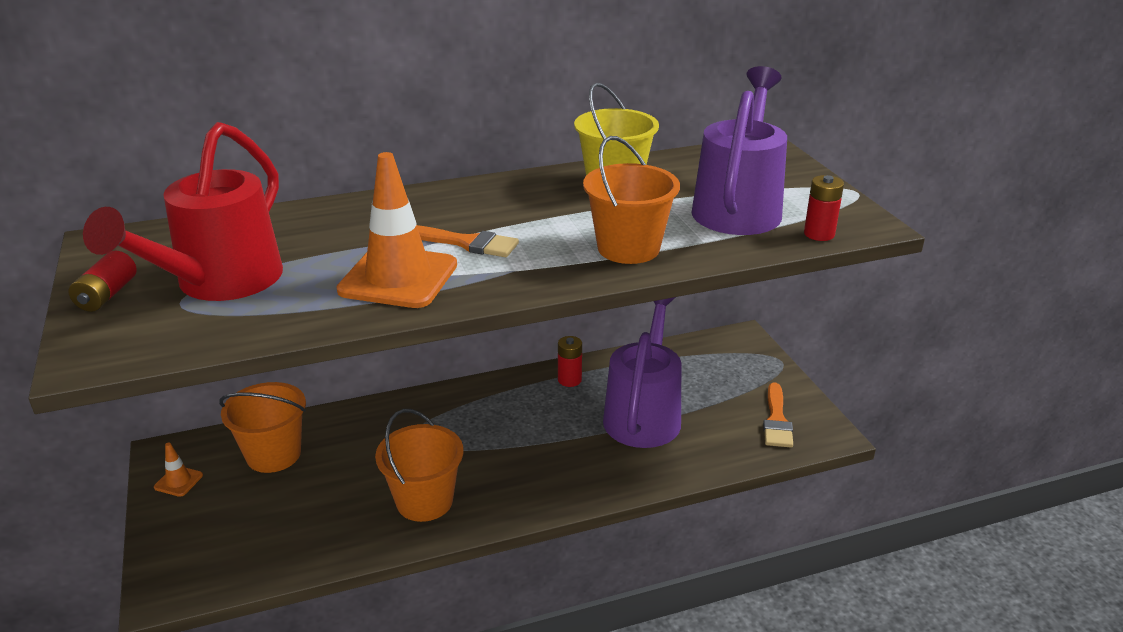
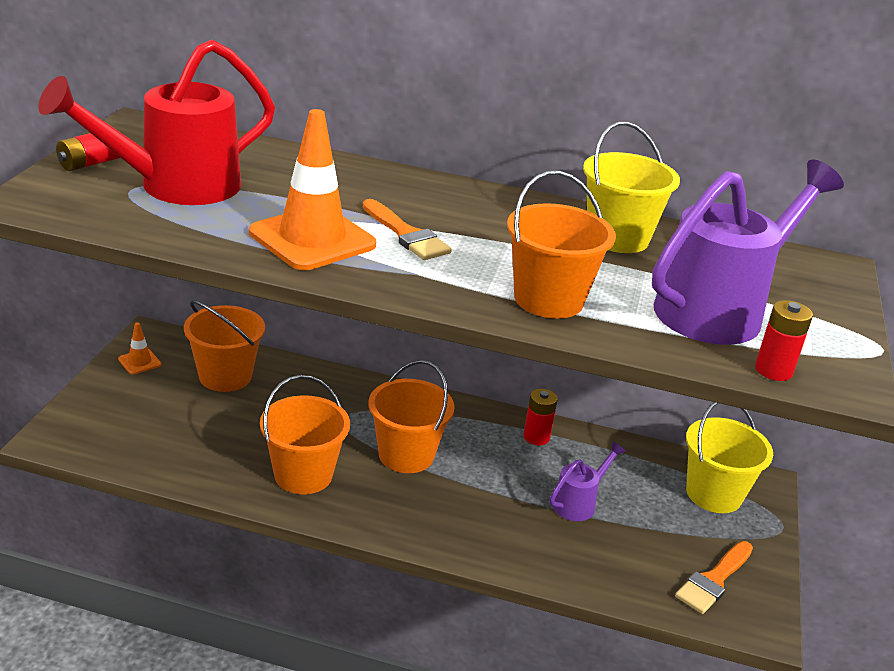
camera: 30 degrees right, 0 degrees up
(489, 442) = (406, 455): none -> orange bucket
(644, 413) = (578, 503): purple watering can -> purple watering can, size x0.48
(721, 361) = (713, 494): none -> yellow bucket

